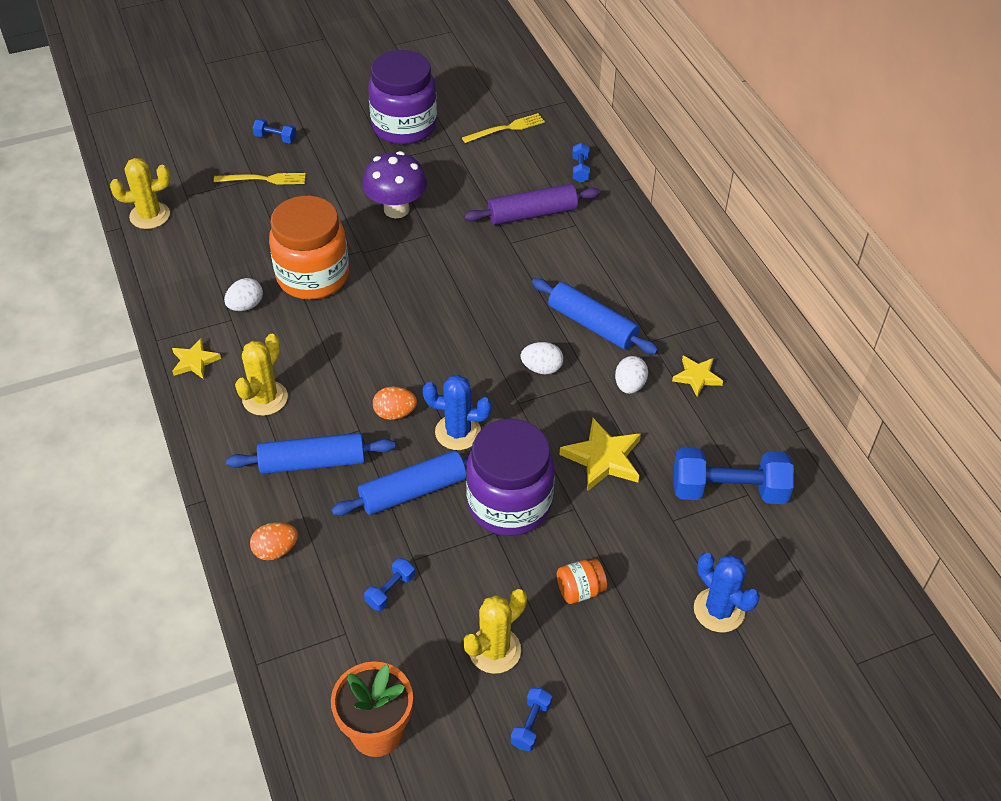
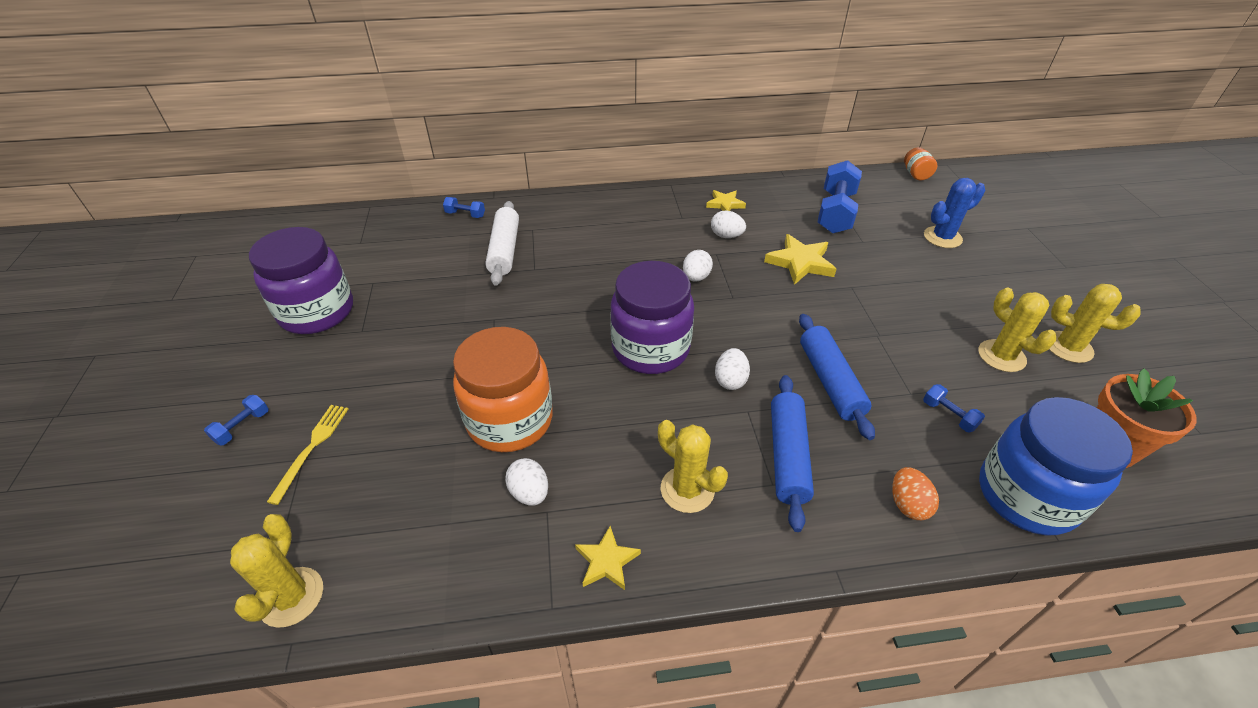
camera: 75 degrees left, 5 degrees down
(301, 645) = (1026, 495): none -> blue jar
(395, 413) = (730, 380): orange egg -> white egg
(396, 209) = (442, 337): purple mushroom -> none
(458, 432) = (761, 340): blue cactus -> none
(506, 128) = (378, 245): yellow fork -> none
(509, 504) = (846, 322): purple jar -> purple jar (650, 349)
(531, 724) = (1068, 347): blue dumbbell -> yellow cactus
(532, 214) = (505, 250): purple rolling pin -> white rolling pin
(580, 590) = (933, 298): orange jar -> orange jar (916, 174)
(592, 325) = (654, 242): blue rolling pin -> none

